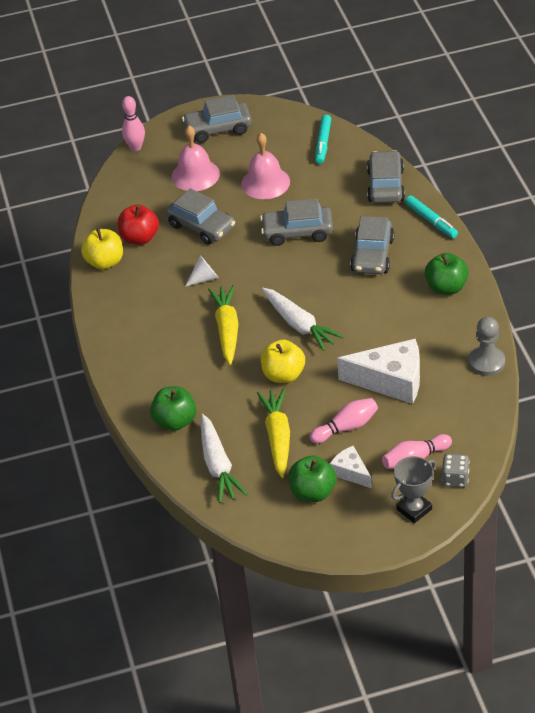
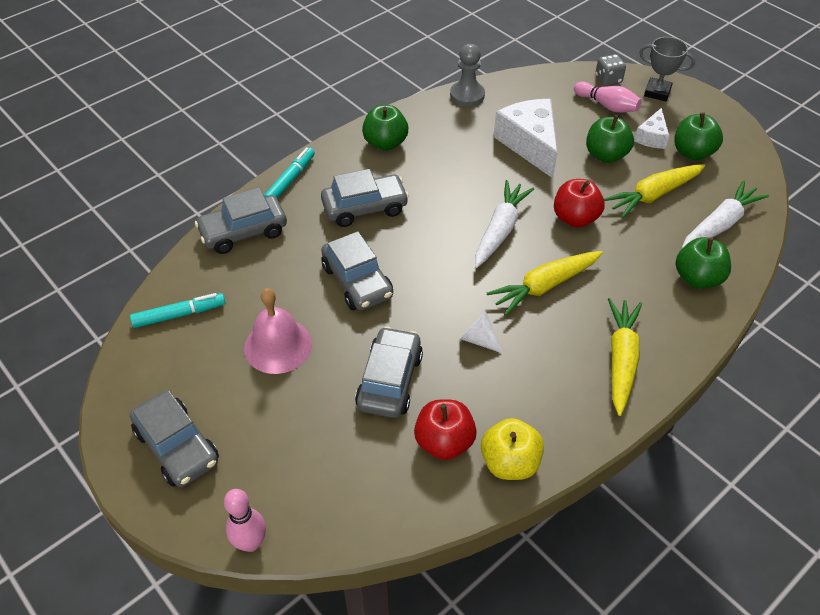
camera: 120 degrees left, 5 degrees up
(137, 344) = (621, 359): none -> yellow carrot
(195, 175) = (289, 432): pink bell -> none
(283, 375) = (575, 218): yellow apple -> red apple
(346, 427) = (605, 155): pink bowling pin -> green apple

